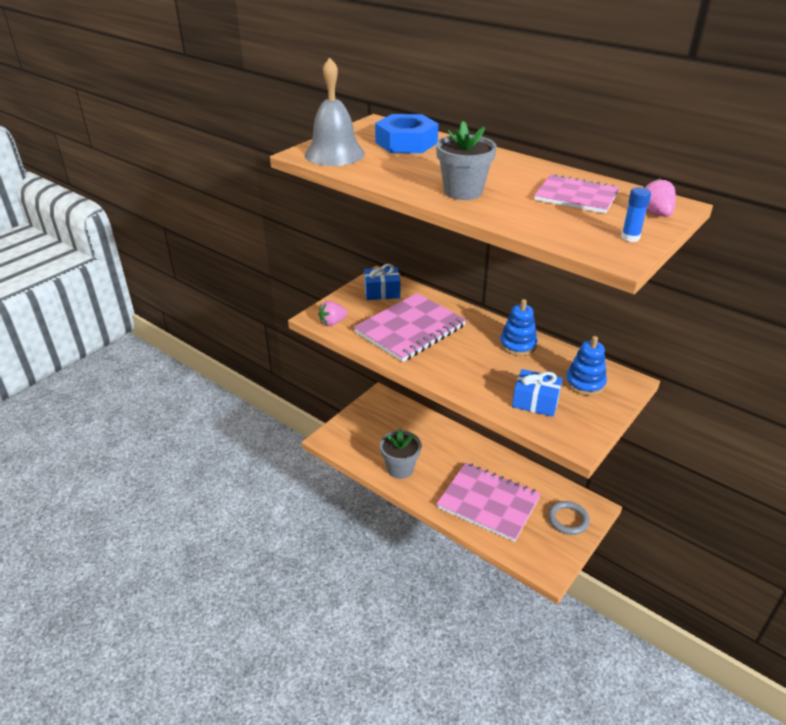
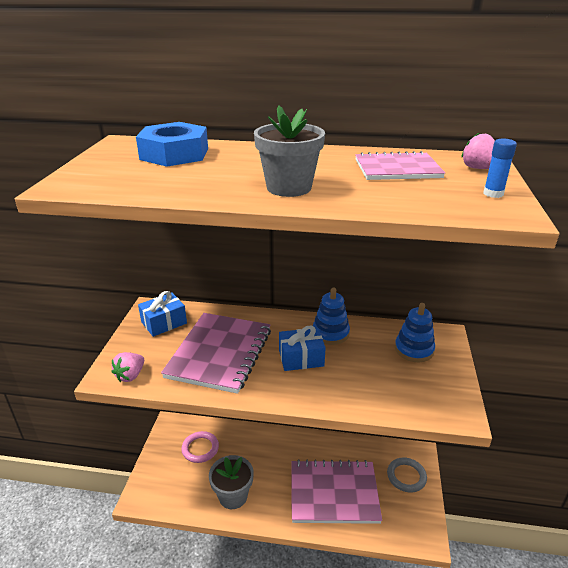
camera: 30 degrees left, 5 degrees down
(334, 154) = (101, 179): grey bell -> none
(394, 423) = (200, 448): none -> pink ring
(535, 402) = (391, 386): blue gift -> blue gift (301, 358)

